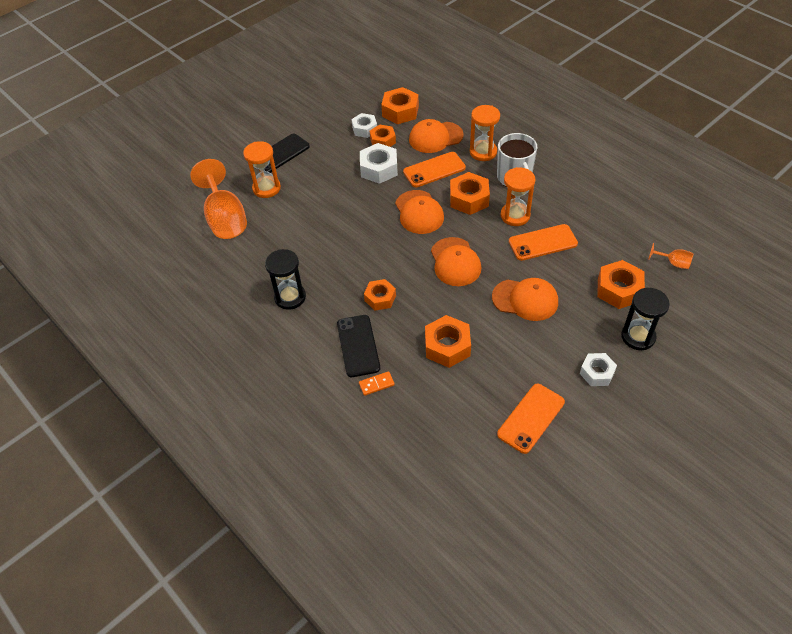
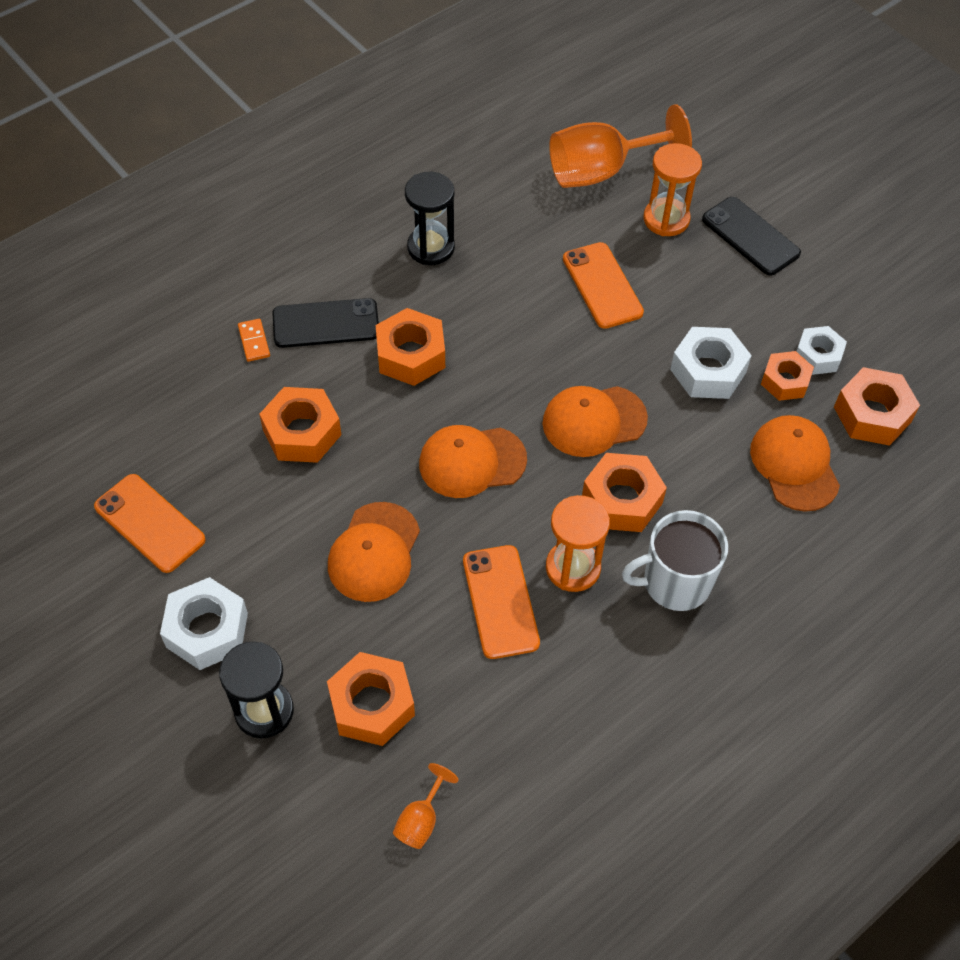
camera: 90 degrees right, 5 degrees up
(380, 298) = (411, 355): orange nut -> orange nut, size x1.50
(434, 170) = (702, 453): orange phone -> orange phone (602, 285)
(483, 152) = (751, 539): orange hourglass -> none
(597, 373) = (207, 630): white nut -> white nut, size x1.50

